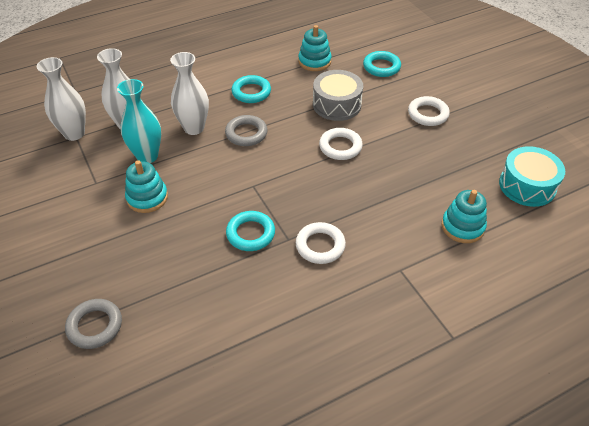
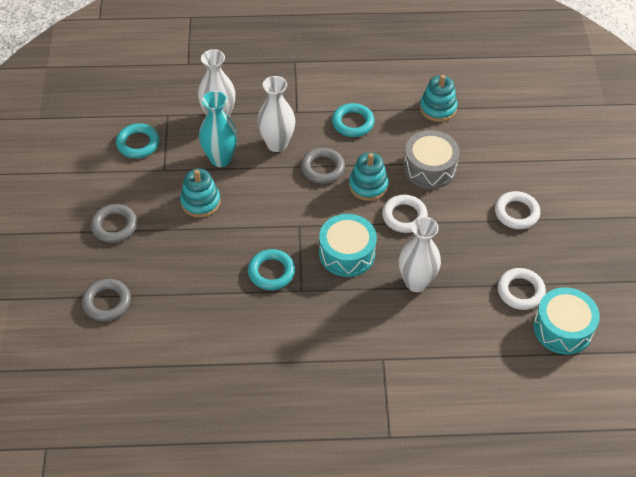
camera: 25 degrees right, 5 degrees up
(68, 249) = (114, 226): none -> grey ring
(74, 133) = (167, 110): white vase -> white vase (416, 282)
(310, 193) = (347, 253): none -> turquoise drum
(320, 246) = (325, 308): white ring -> white ring (520, 291)
(381, 67) = (505, 139): turquoise ring -> turquoise ring (138, 143)
(462, 227) = (468, 343): turquoise stacking toy -> turquoise stacking toy (368, 185)

